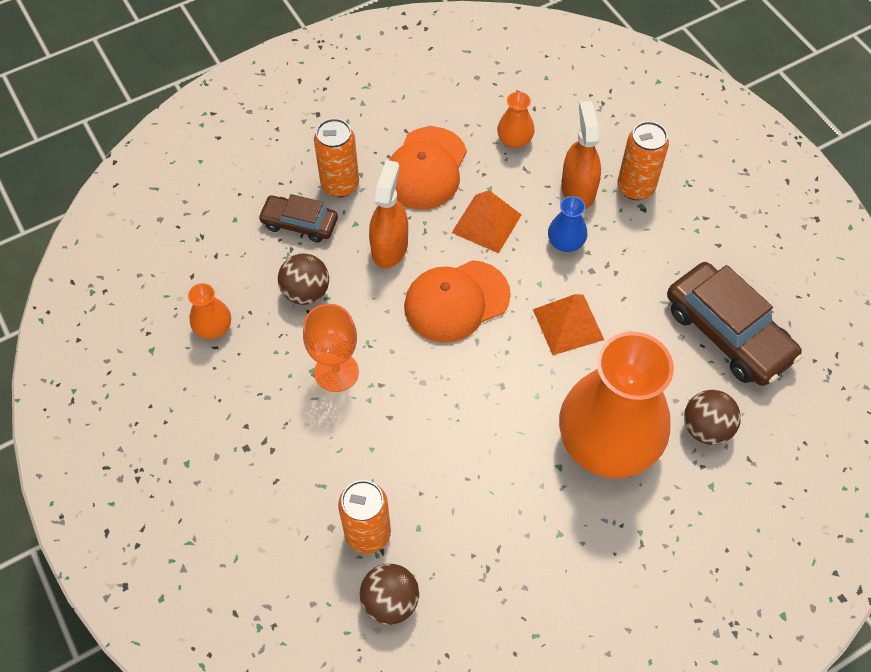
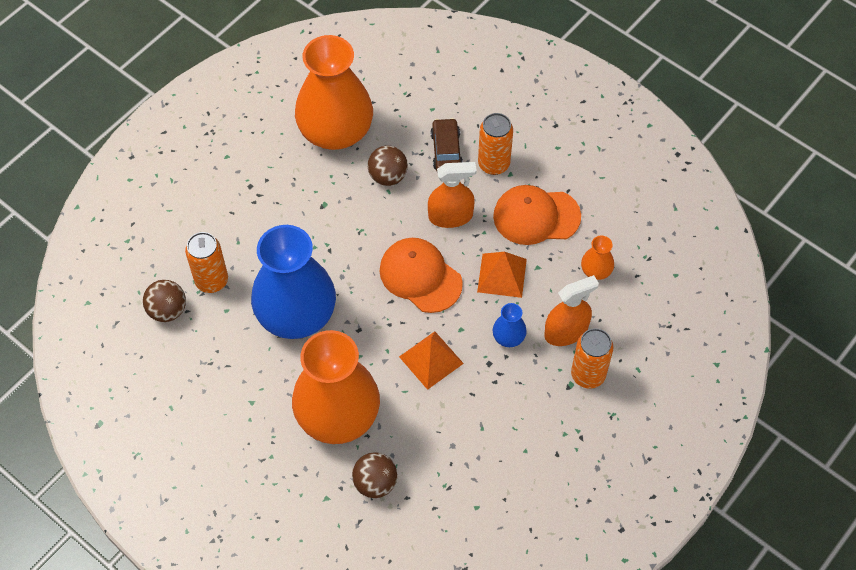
camera: 70 degrees right, 0 degrees up
(213, 327) = (335, 131): orange vase -> orange vase, size x2.48
(336, 372) = (329, 219): orange goblet -> none
(455, 447) = (296, 314): none -> blue vase
(727, 333) = (470, 480): brown car -> none

